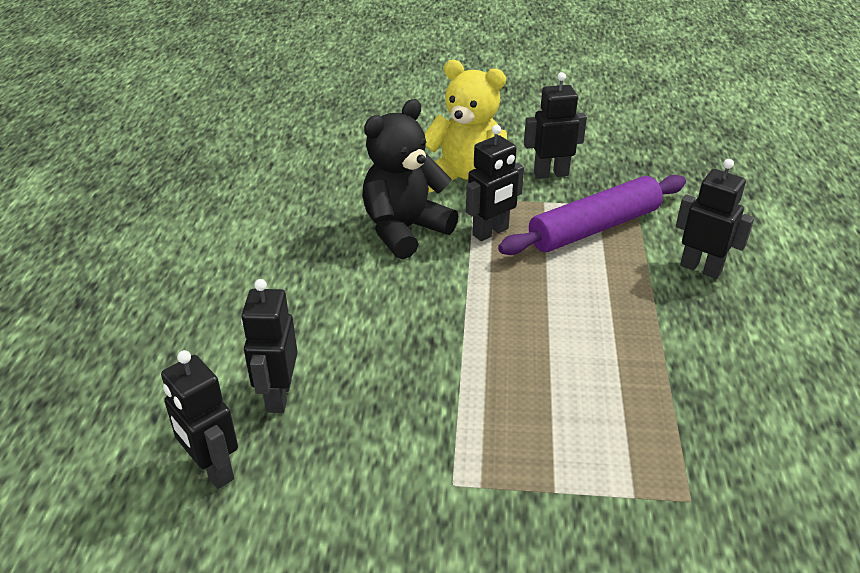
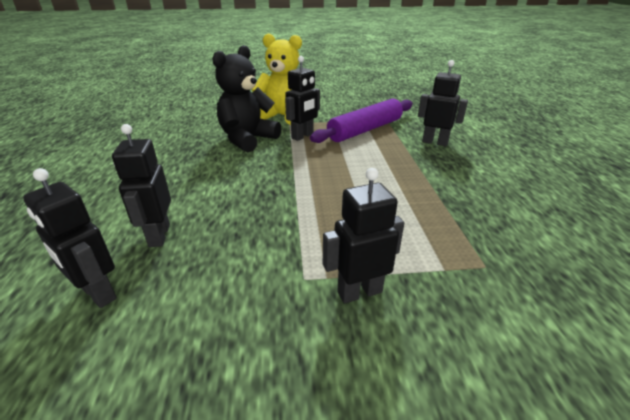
camera: 10 degrees left, 5 degrees down
(551, 174) = (332, 110): black robot -> black robot (359, 292)

